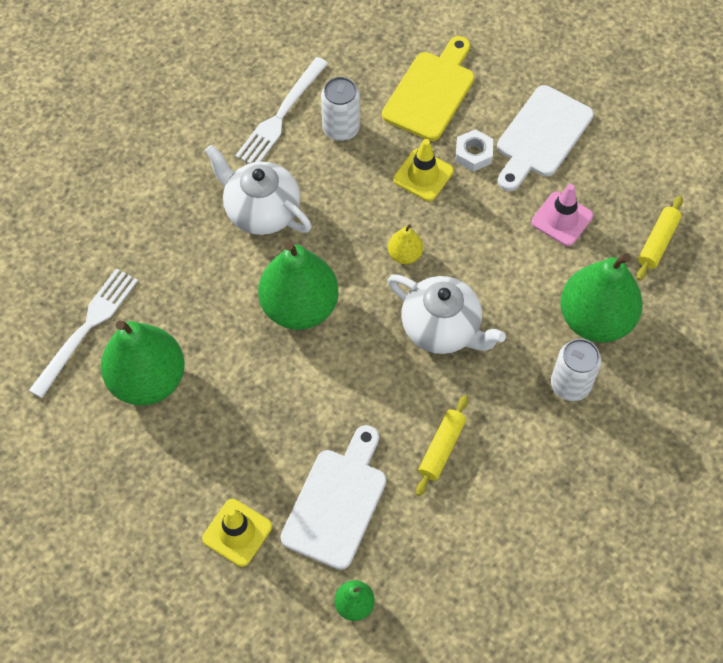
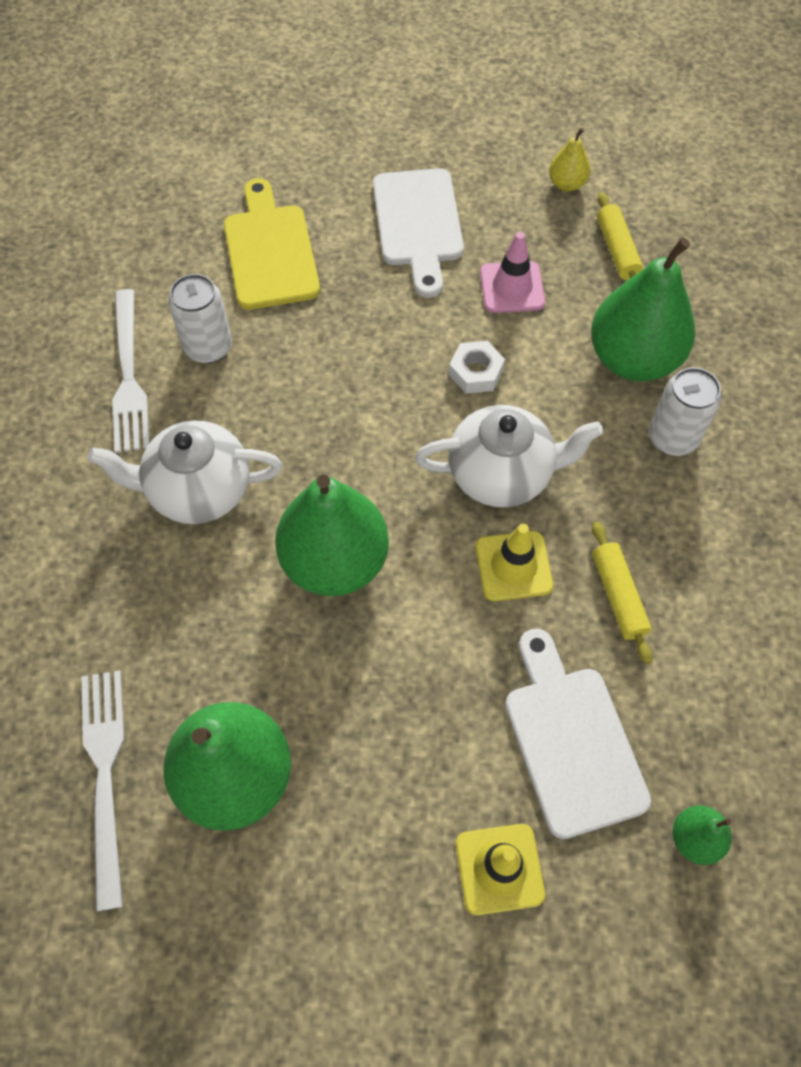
camera: 40 degrees left, 0 degrees up
(405, 254) = (394, 427): yellow pear -> yellow pear (567, 184)
(423, 175) = (338, 336): yellow traffic cone -> yellow traffic cone (513, 566)
(473, 154) = (369, 283): white nut -> white nut (476, 372)

